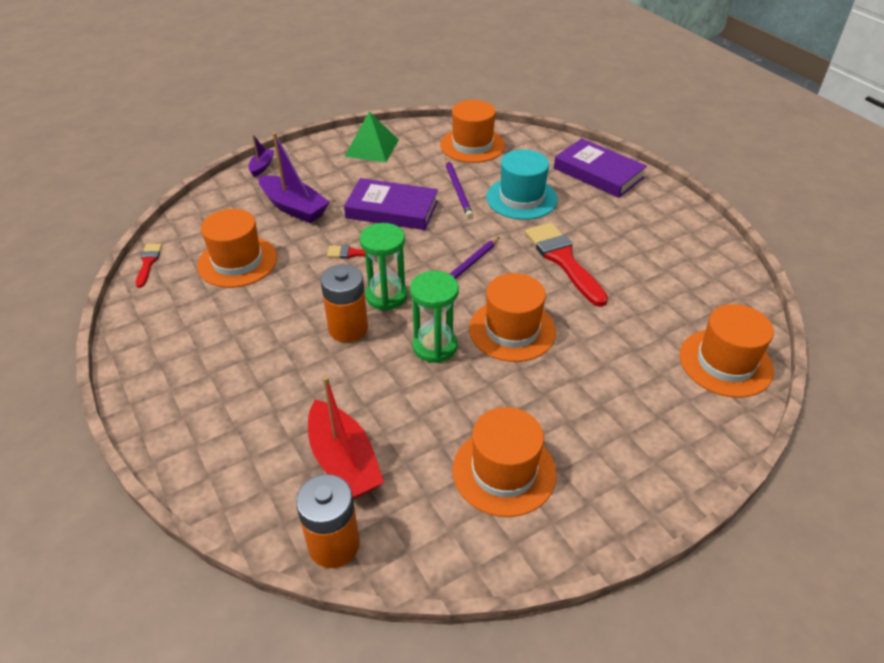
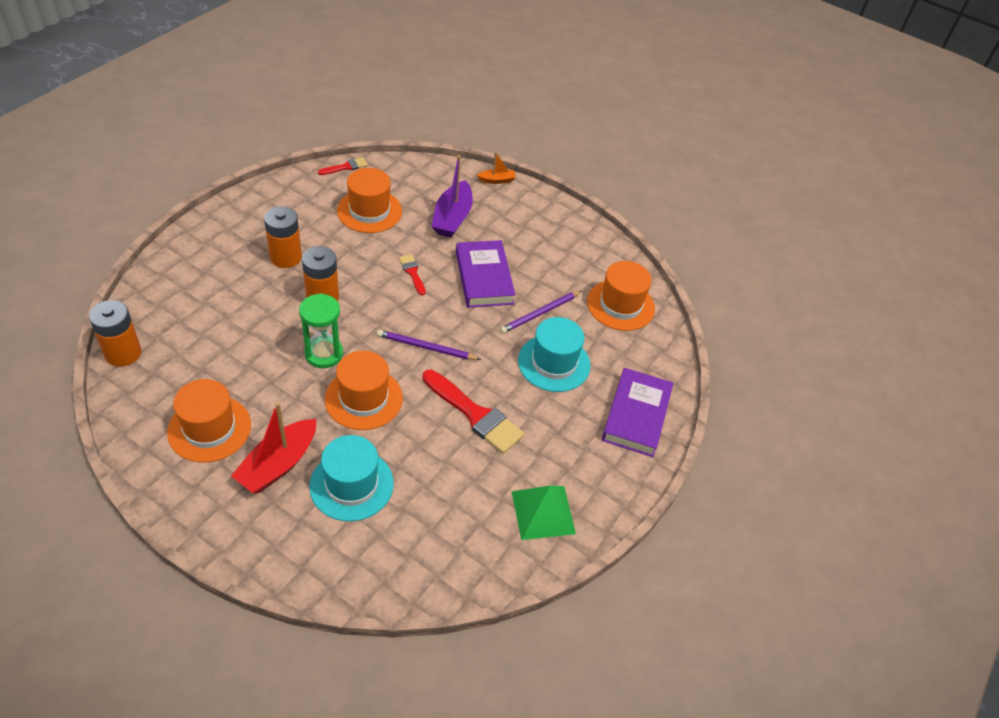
camera: 60 degrees right, 5 degrees up
(262, 166) = (496, 180): purple boat -> orange boat
(262, 345) = (286, 257): none -> orange battery
(344, 461) = (192, 336): red boat -> red boat (278, 464)
(372, 148) = (569, 237): green pyramid -> green pyramid (543, 512)
(386, 296) = (369, 308): green hourglass -> none
(563, 260) = (475, 414): red brush -> red brush turned 90 degrees clockwise
(622, 365) = (351, 484): none -> turquoise hat
(725, 363) = (386, 565): orange hat -> none

